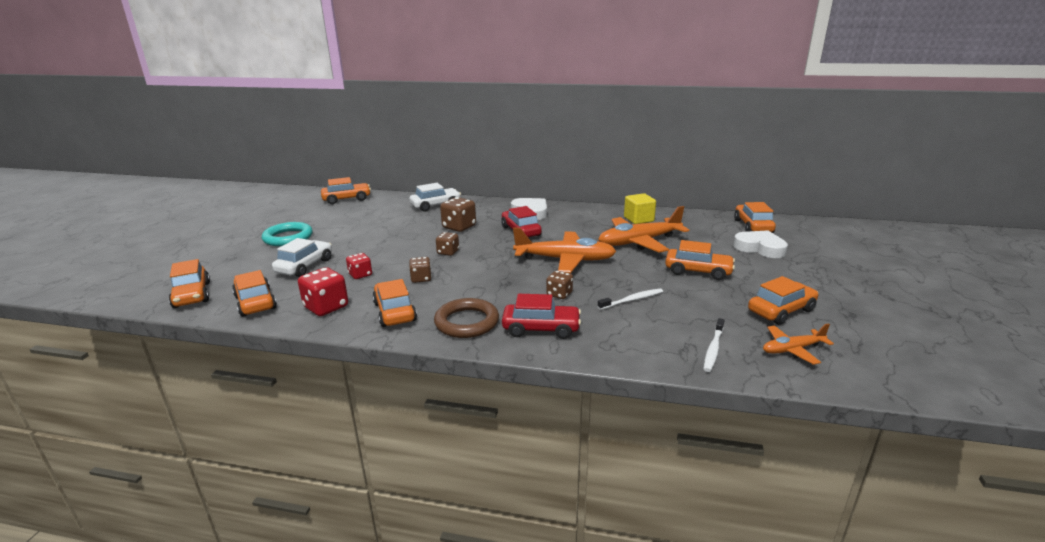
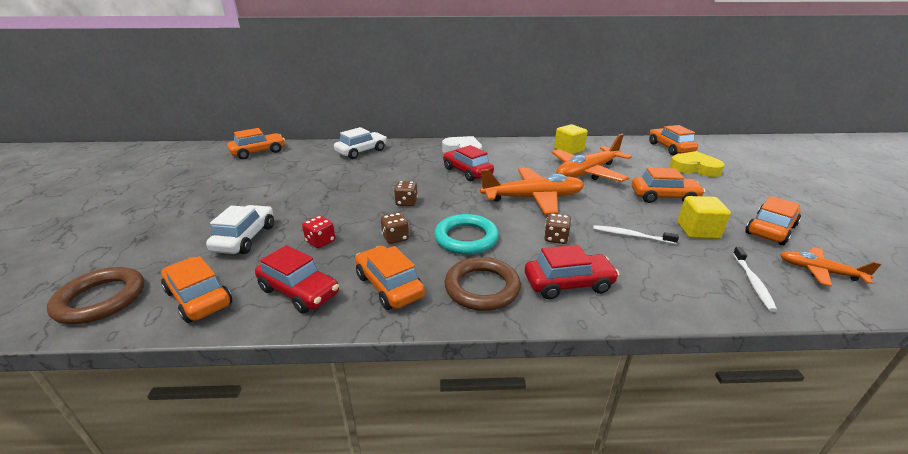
camera: 15 degrees left, 5 degrees up
(192, 295) = (101, 299): orange car -> brown ring
(288, 238) = (207, 204): turquoise ring -> turquoise ring (466, 238)
(326, 307) = (299, 291): red dice -> red car
(459, 227) = (400, 173): brown dice -> none
(632, 300) = (631, 236): white toothbrush -> white toothbrush turned 120 degrees counterclockwise
(703, 303) = (698, 231): none -> yellow cube
(760, 248) = (694, 168): white heart -> yellow heart
(792, 349) = (819, 271): orange plane -> orange plane turned 60 degrees clockwise

